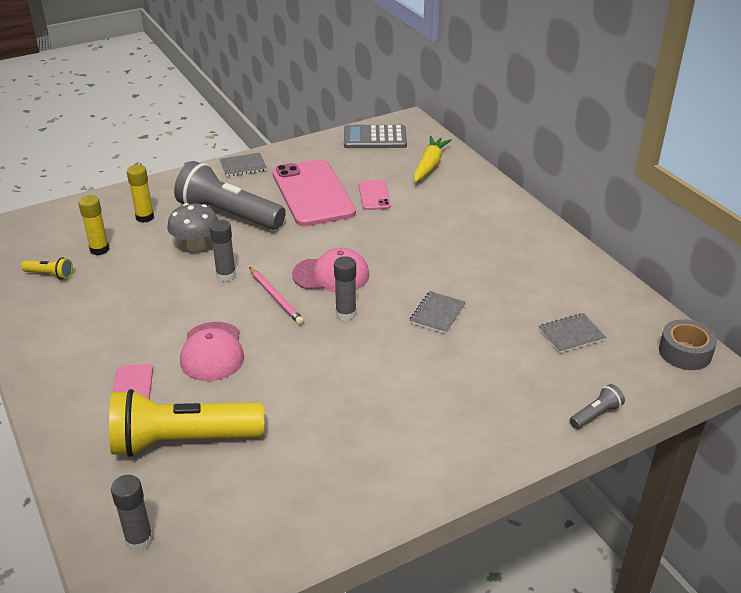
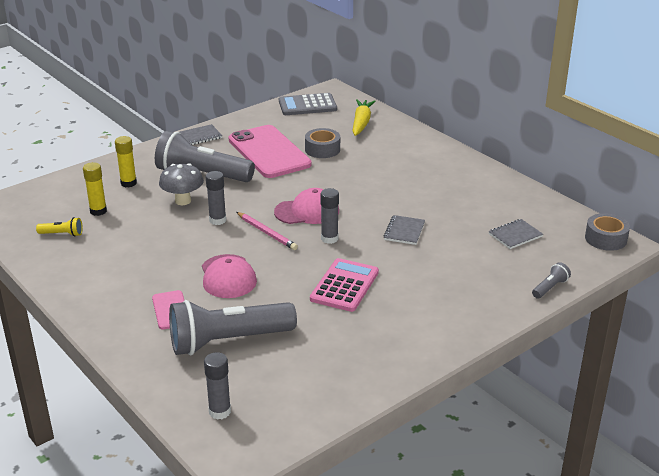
camera: 10 degrees left, 5 degrees down
(183, 441) = (228, 341): yellow flashlight -> grey flashlight
(344, 381) = (345, 286): none -> pink calculator
(374, 195) = (322, 149): pink phone -> grey tape

